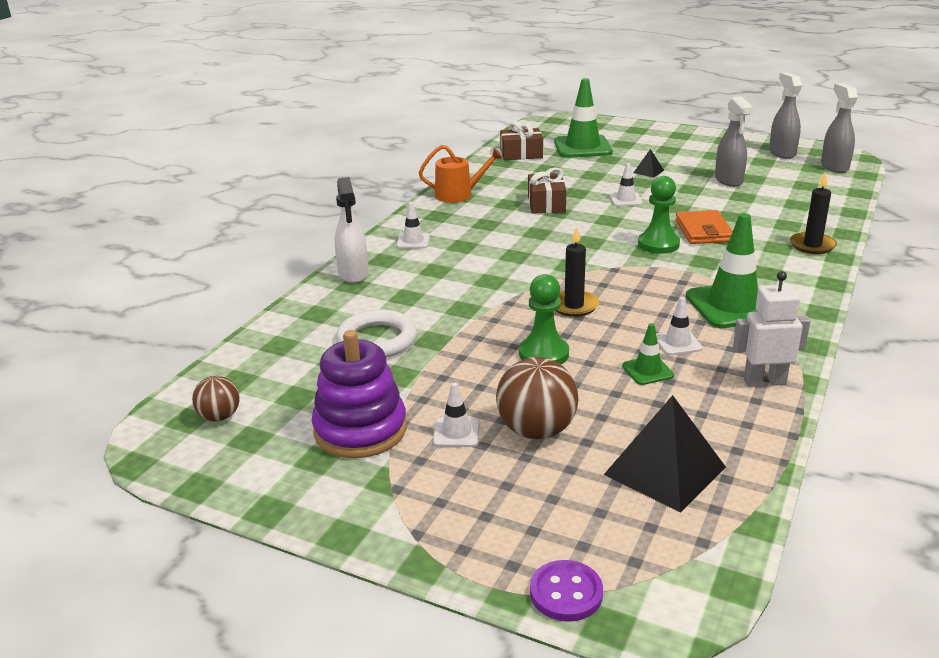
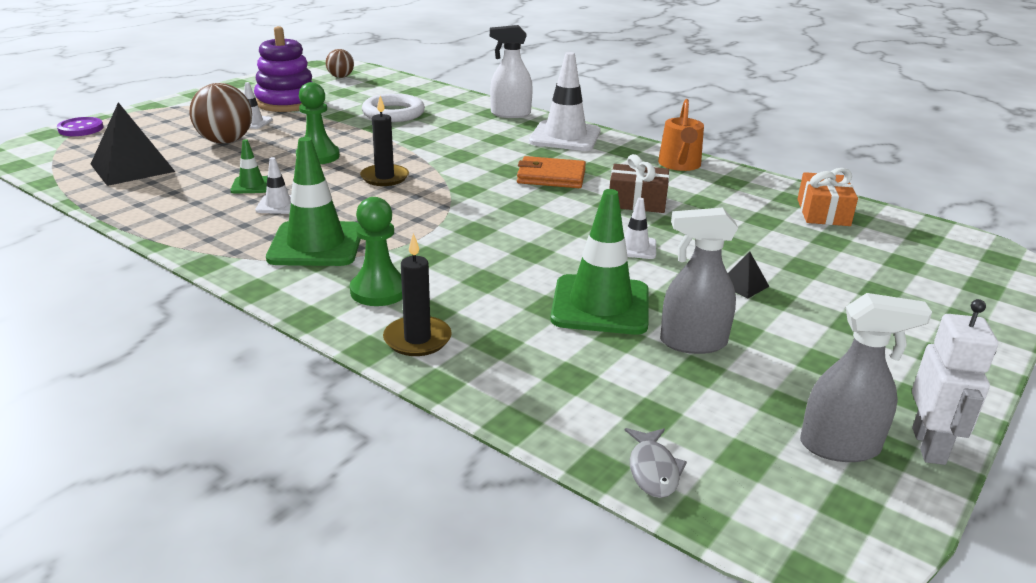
camera: 100 degrees right, 0 degrees up
(413, 241) = (565, 137): white traffic cone -> white traffic cone, size x2.04
(521, 154) = (823, 212): brown gift -> orange gift
(582, 147) = (857, 256): green traffic cone -> green traffic cone (600, 305)
(658, 244) = (488, 239): green pawn -> green pawn (379, 291)
(703, 231) = (510, 275): orange wallet -> orange wallet (551, 177)
(764, 381) = (179, 225): white robot -> white robot (929, 446)
(834, 167) = (749, 490): grey spray bottle -> none
(846, 183) = (653, 470): none -> grey fish

